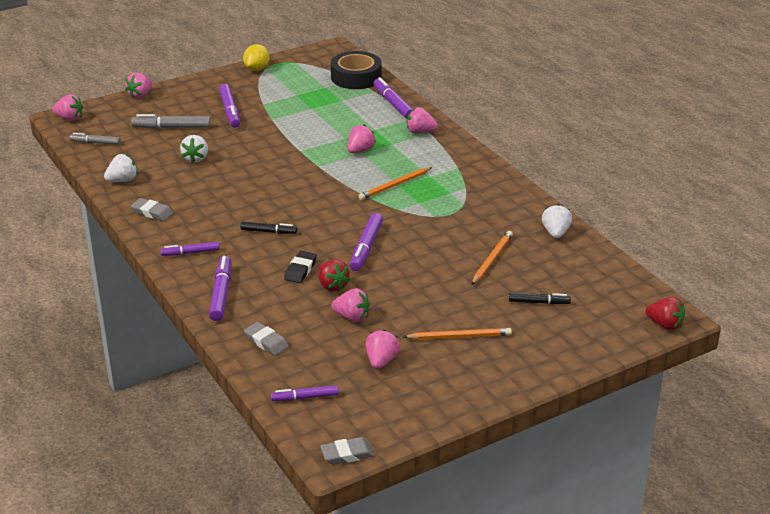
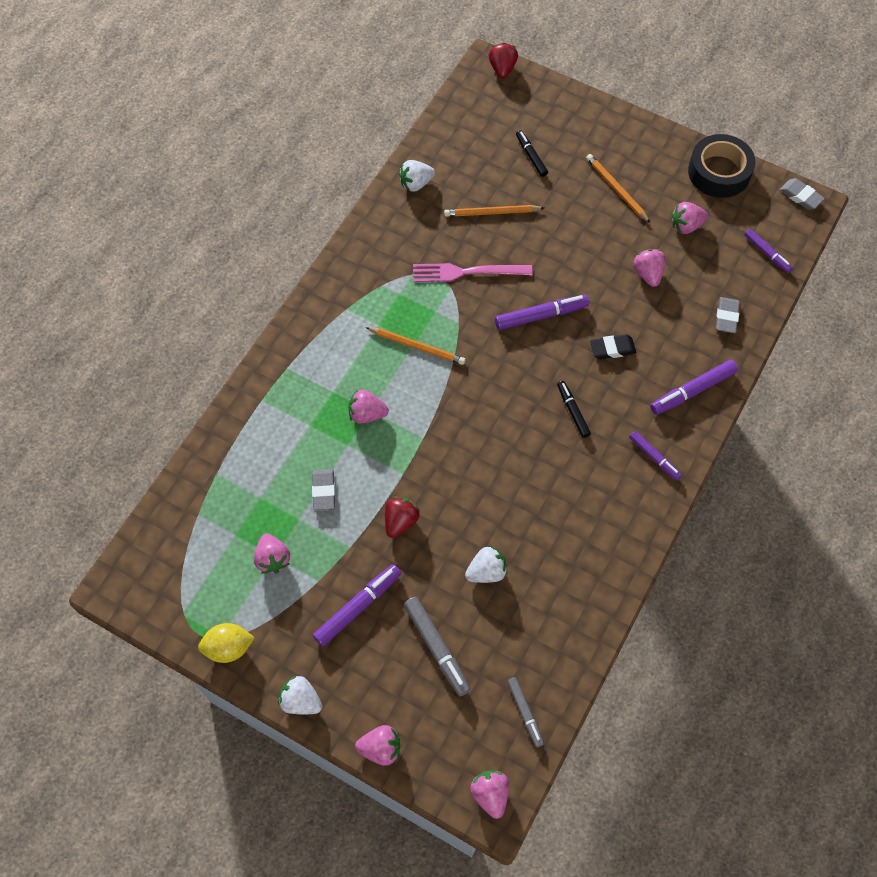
camera: 120 degrees left, 30 degrees up
(122, 180) = (579, 618): white strawberry -> white strawberry (301, 701)
(152, 212) = (616, 541): grey eraser -> grey eraser (323, 491)
(332, 286) = (617, 311): red strawberry -> red strawberry (400, 521)
(356, 77) = (190, 513): black tape -> black tape (719, 172)
(393, 104) = (238, 437): purple marker -> none
(420, 132) = (291, 377): pink strawberry -> pink strawberry (273, 559)
(441, 228) = (467, 272): none -> pink fork

